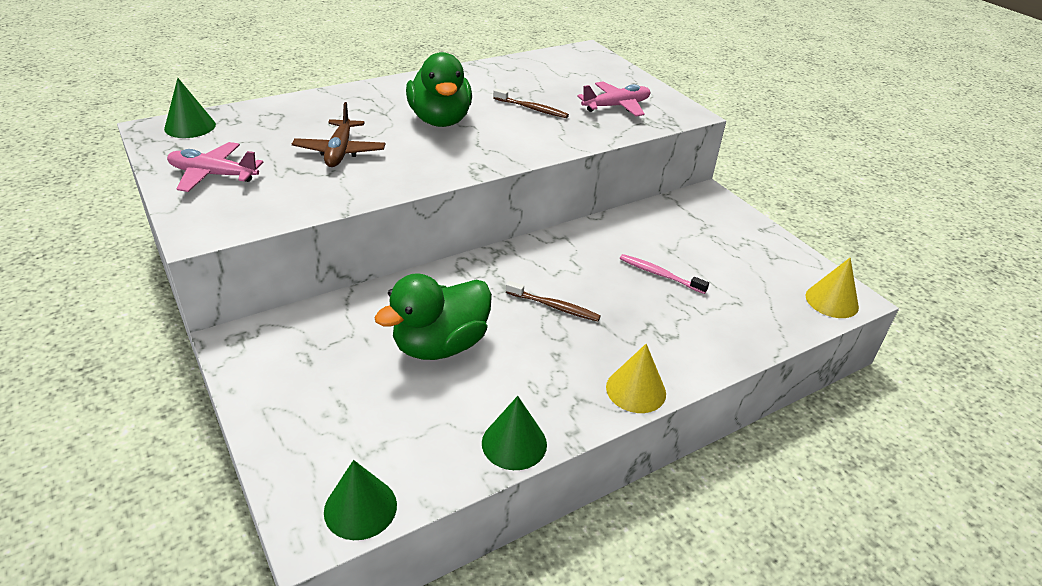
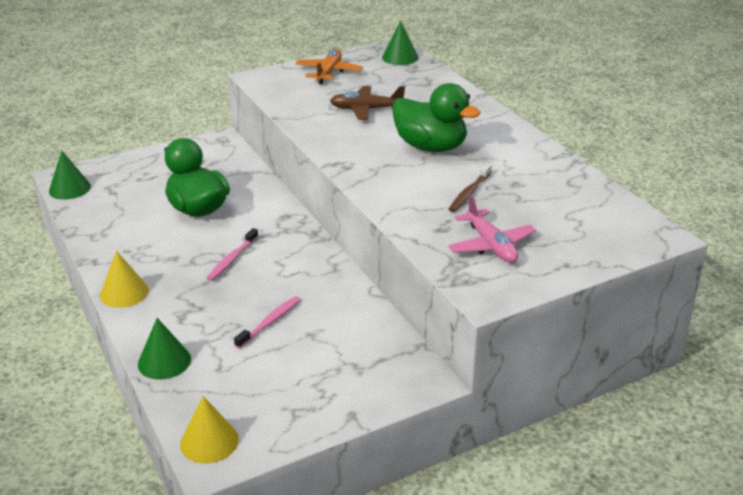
camera: 95 degrees right, 5 degrees down
(213, 175) = (328, 72): pink plane -> orange plane
(440, 120) = (431, 147): green duck -> green duck turned 135 degrees counterclockwise
(514, 443) = (94, 238): green cone -> green cone (164, 361)
(554, 306) = (232, 259): brown toothbrush -> pink toothbrush

